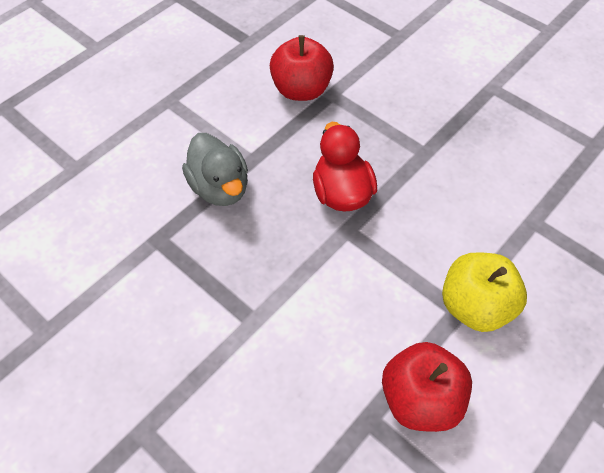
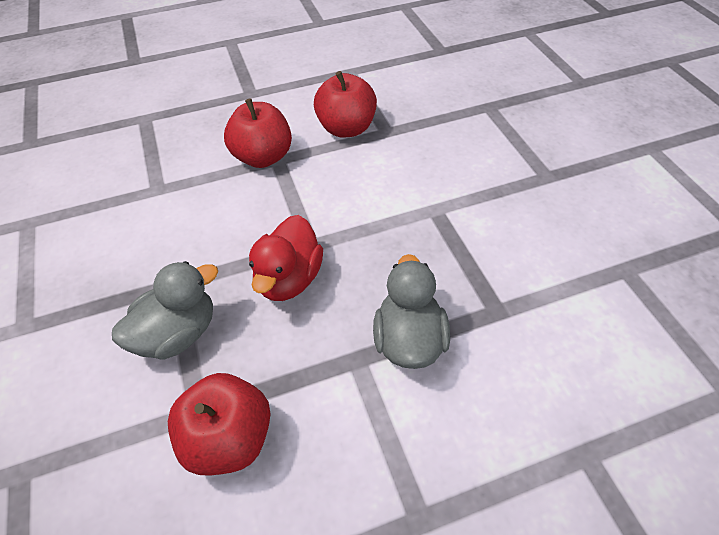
camera: 150 degrees left, 5 degrees down
(387, 124) = (178, 334): none -> grey duck
(475, 306) = (263, 157): yellow apple -> red apple

